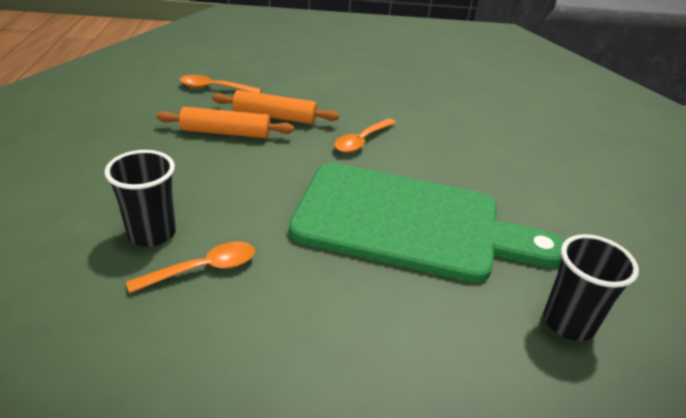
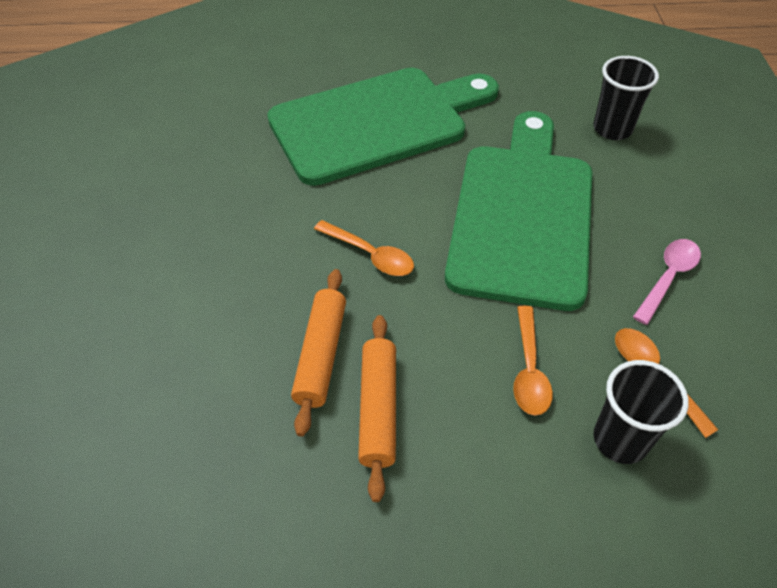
camera: 90 degrees left, 15 degrees up
(214, 88) = (232, 456): orange spoon -> orange spoon (529, 370)
(319, 311) = (668, 277): none -> pink spoon
(520, 157) = (376, 123): none -> green cutting board

